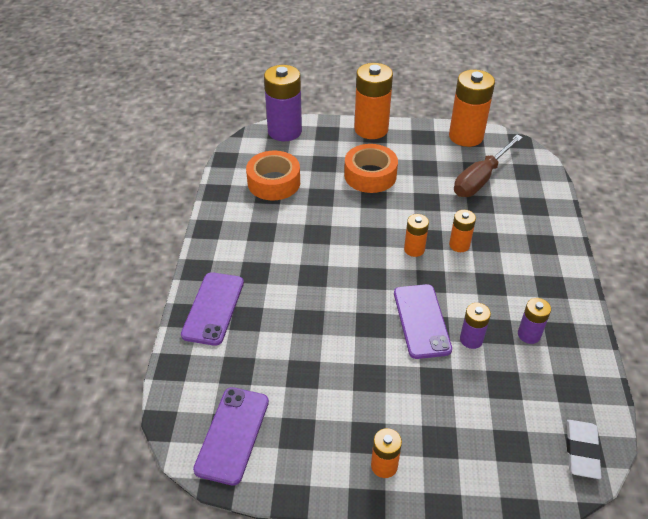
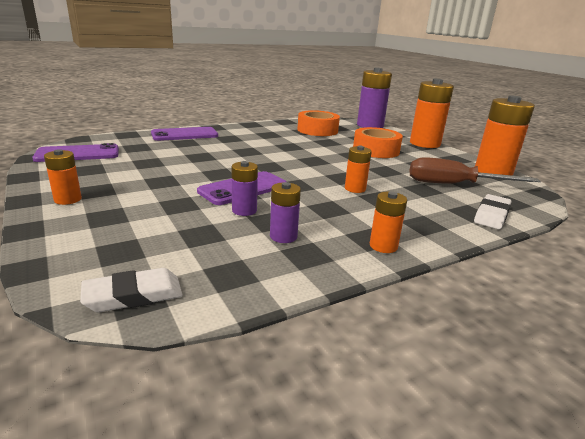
camera: 55 degrees right, 20 degrees down
(414, 249) = (321, 174): orange battery -> orange battery (383, 246)
(544, 198) = (491, 215): none -> white eraser

